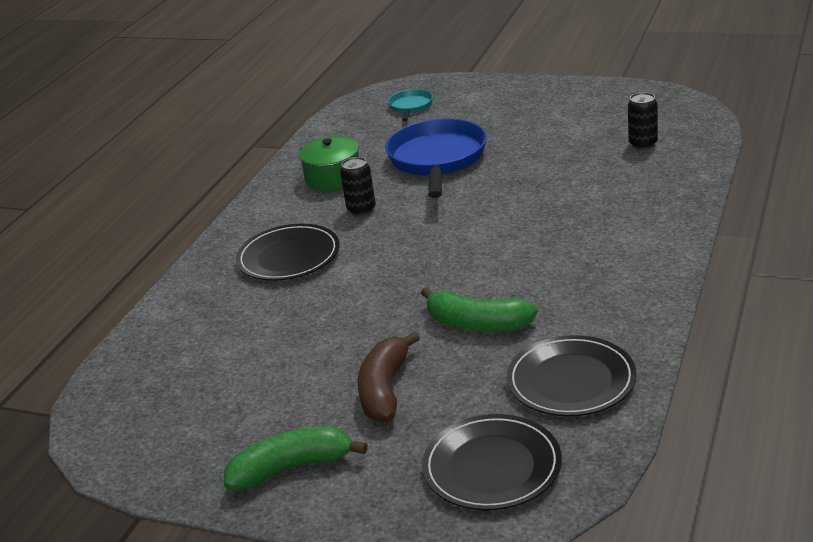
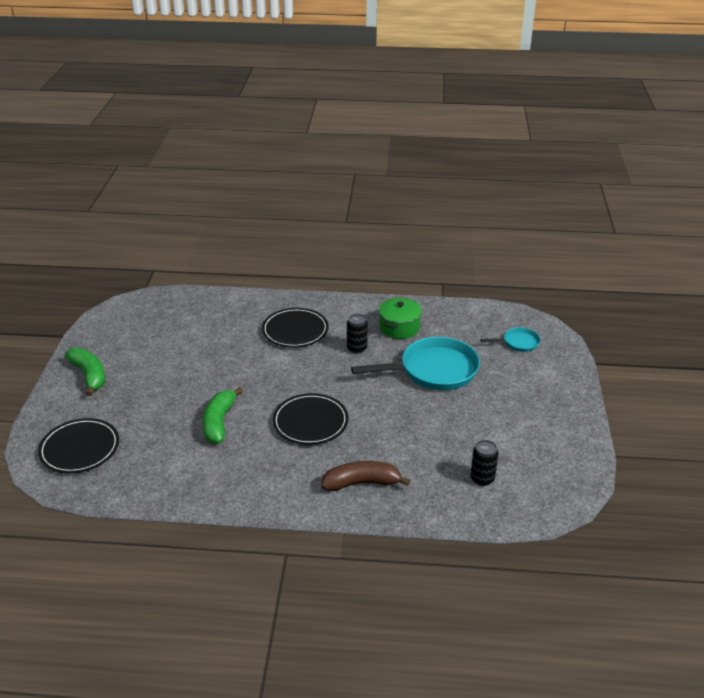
camera: 70 degrees right, 5 degrees up
(385, 389) = (154, 396): brown banana -> brown banana (361, 483)
(437, 160) = (434, 370): blue pan -> turquoise pan
(571, 380) = (156, 471): black plate -> black plate (310, 422)

